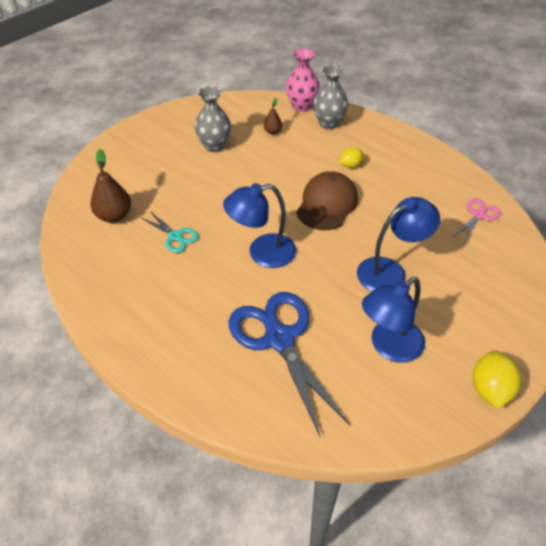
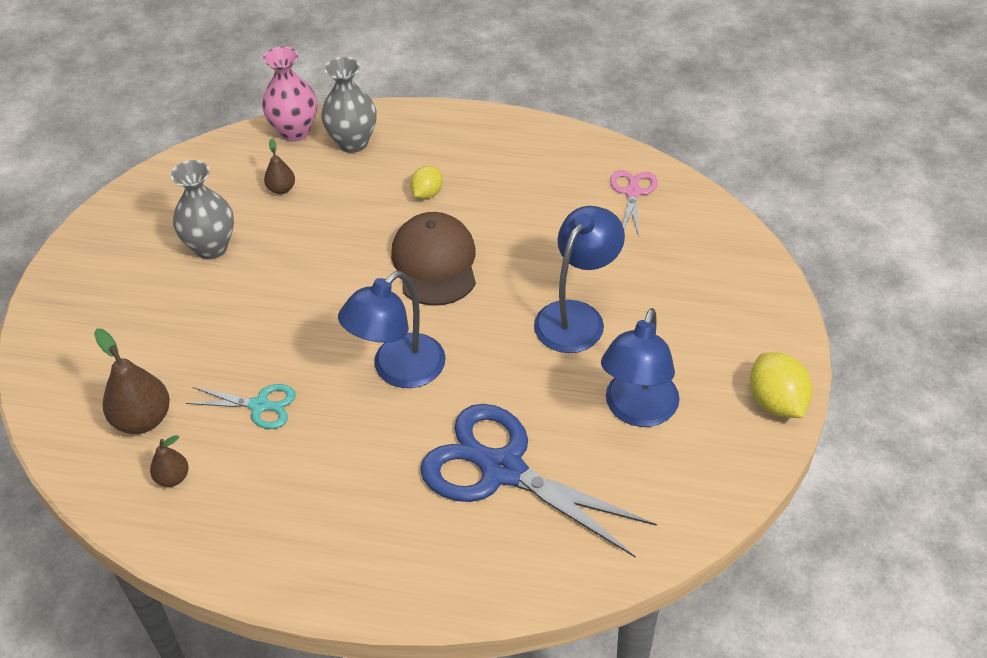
camera: 30 degrees left, 0 degrees up
(104, 252) = (173, 478): none -> brown pear

